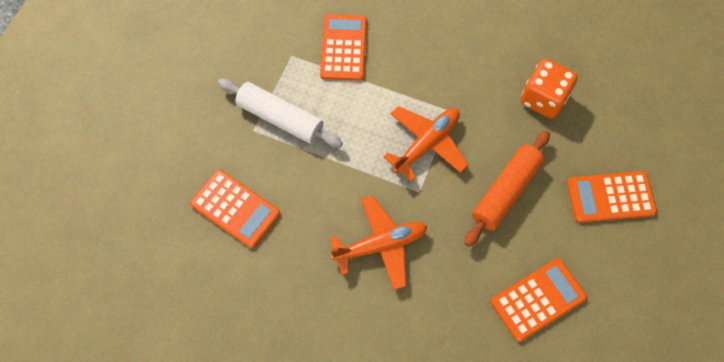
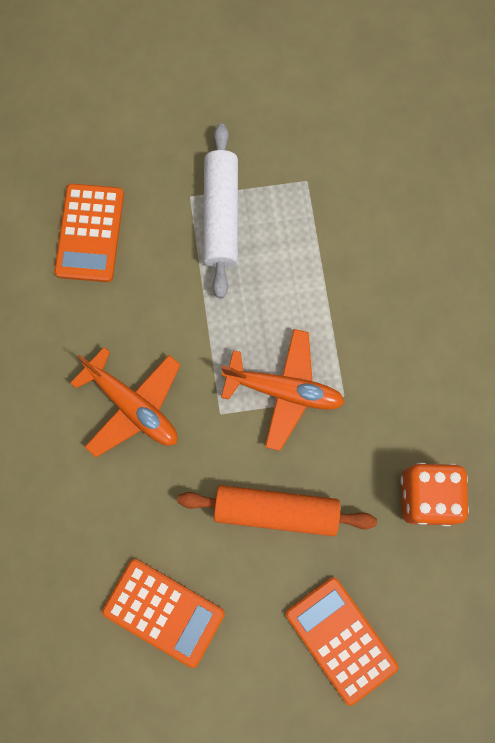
camera: 60 degrees right, 10 degrees up
(343, 48) = (353, 230): orange calculator -> none

